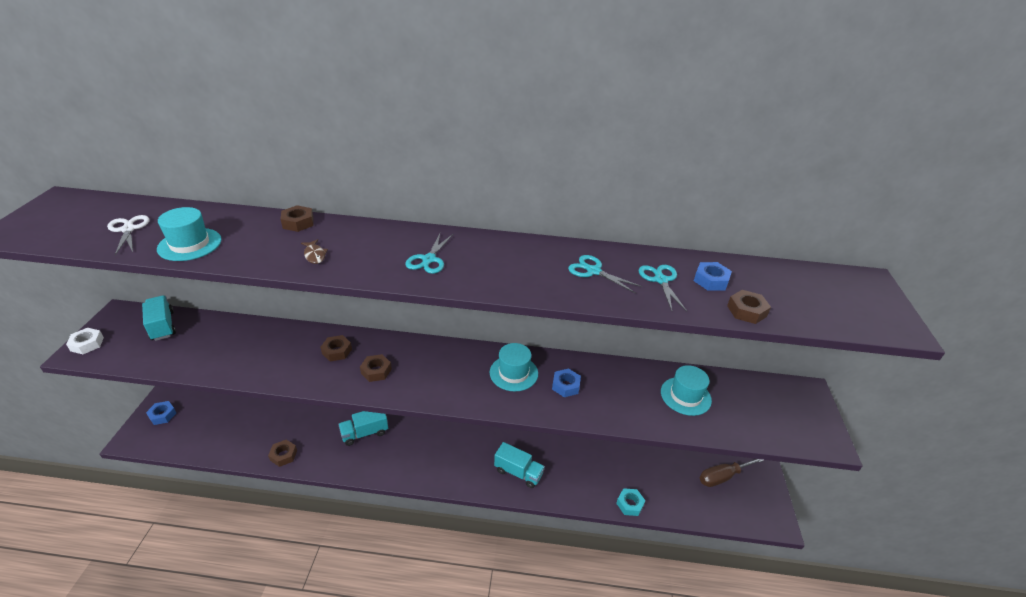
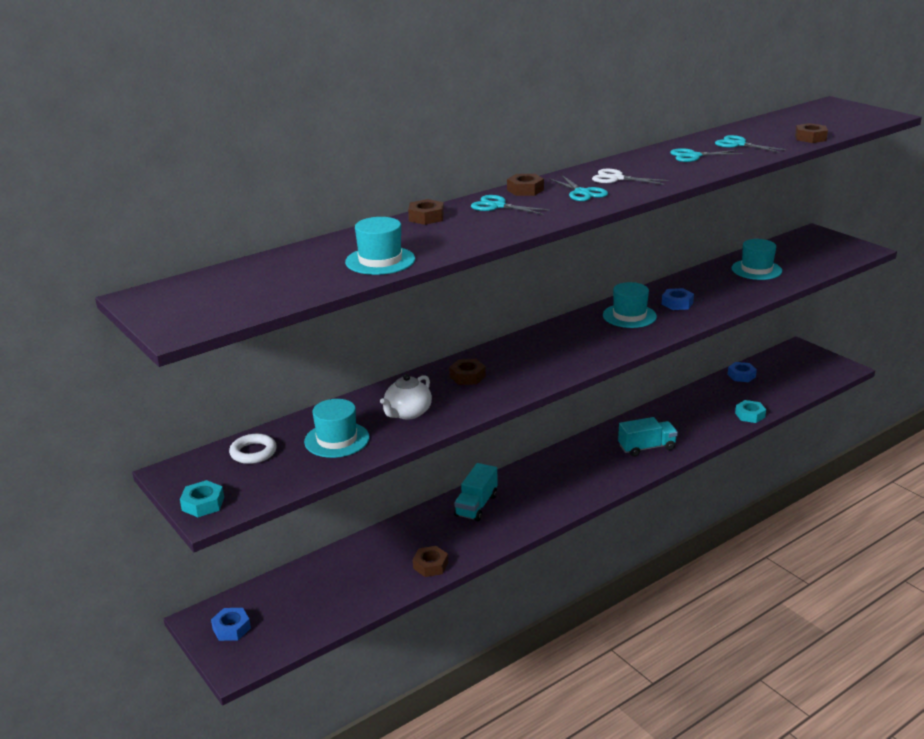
camera: 40 degrees left, 10 degrees down
(87, 344) = (203, 504): white nut -> turquoise nut
(128, 229) = (292, 278): white scissors -> white scissors (616, 178)
(162, 326) = (253, 452): turquoise truck -> white ring
(202, 347) = (337, 440): none -> turquoise hat
(262, 355) = (407, 413): none -> white teapot
(315, 255) = (498, 223): brown fish -> none
(354, 238) = (497, 206): none -> turquoise scissors
(376, 371) = (528, 368): brown nut -> brown nut (525, 190)
(711, 280) = (763, 134): blue nut -> blue nut (741, 375)
(722, 477) = (779, 365): brown screwdriver -> none

